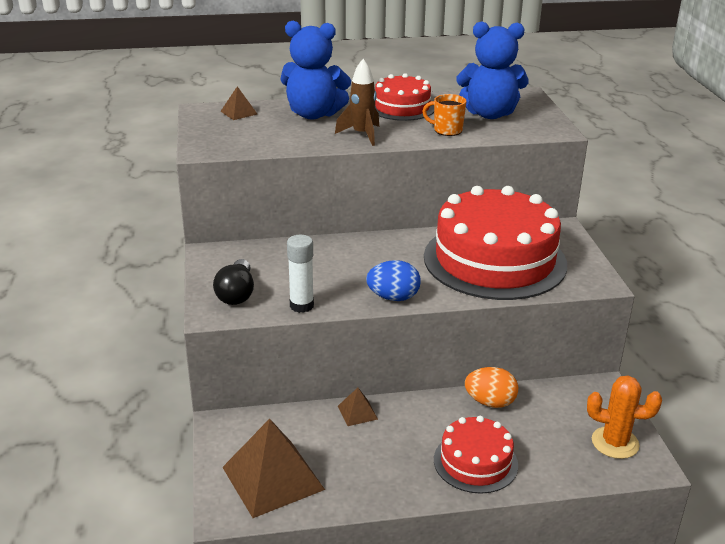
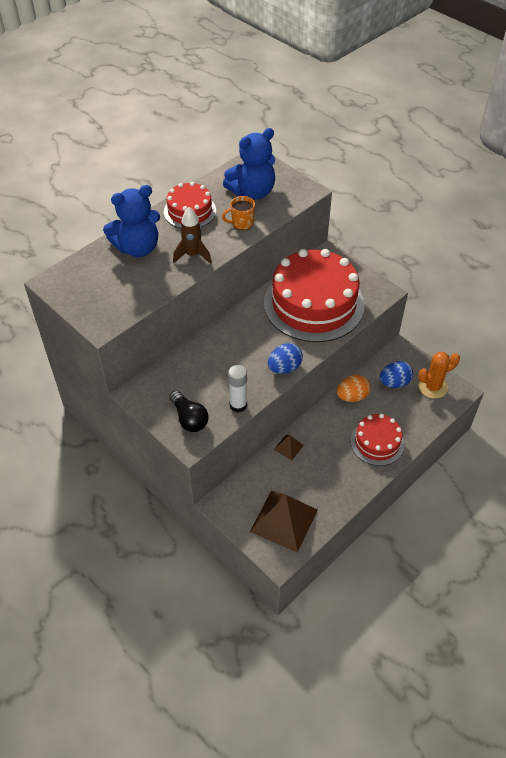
camera: 35 degrees left, 20 degrees up
(239, 112) = (82, 272): brown pyramid -> none
(562, 414) = (394, 383): none -> blue egg

